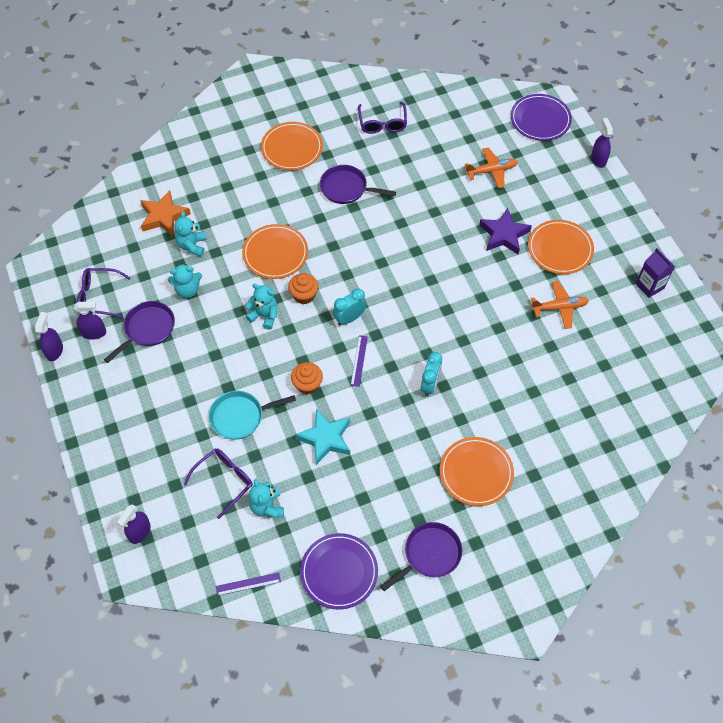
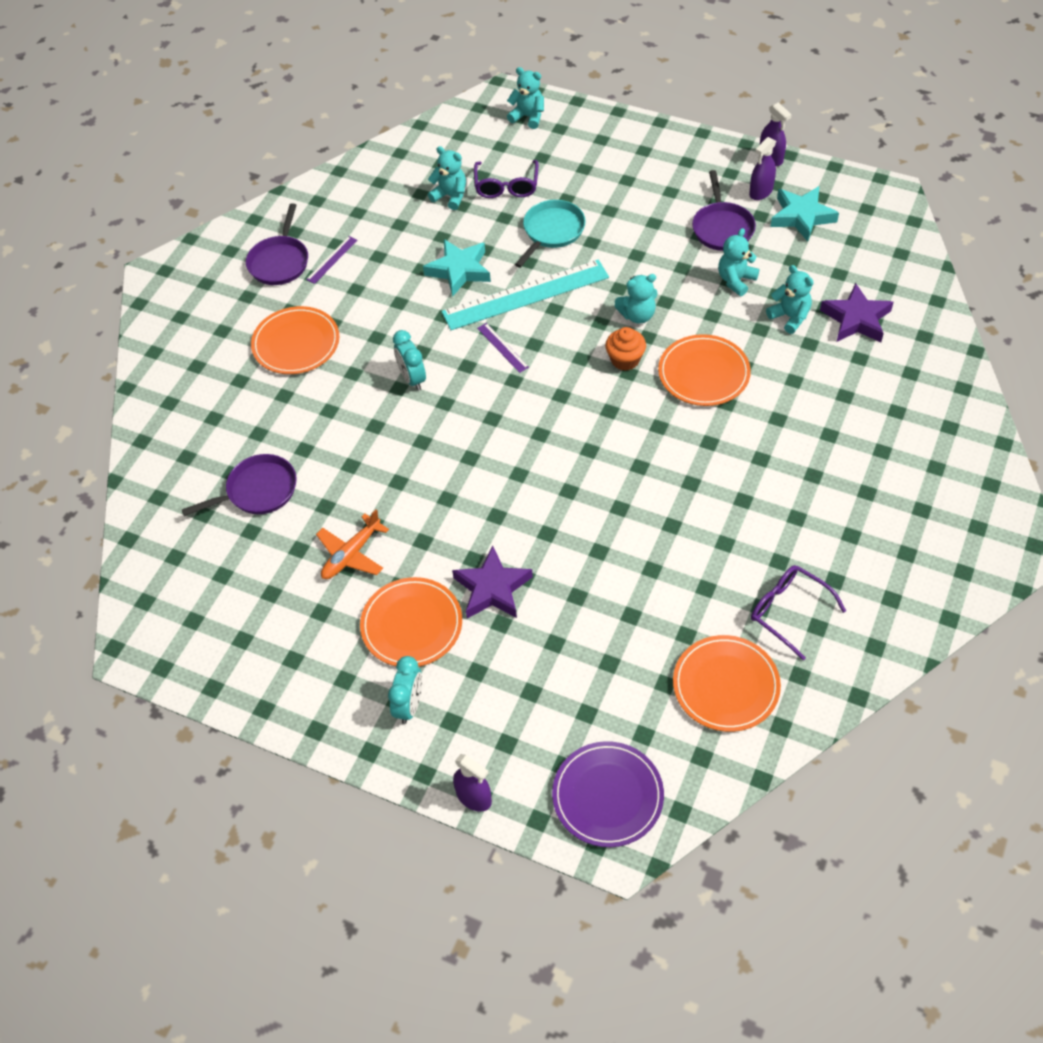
camera: 140 degrees right, 5 degrees down
(98, 296) = (802, 217): purple glasses -> turquoise star
(140, 532) = (528, 117): purple spray bottle -> turquoise teddy bear
(164, 216) = (856, 319): orange star -> purple star
(248, 584) = (406, 148): purple ruler -> purple ruler (332, 259)
(292, 148) = (842, 491): orange plate -> orange plate (726, 685)
(307, 384) = (525, 295): orange cupcake -> turquoise ruler
(339, 572) = (343, 201): purple plate -> none
(346, 188) = (724, 497): purple pan -> purple pan (258, 491)
(349, 318) = (556, 374): turquoise clock -> turquoise clock (409, 705)
(491, 171) = (590, 660): orange plane -> none
(649, 286) = (267, 664): purple carton -> none

